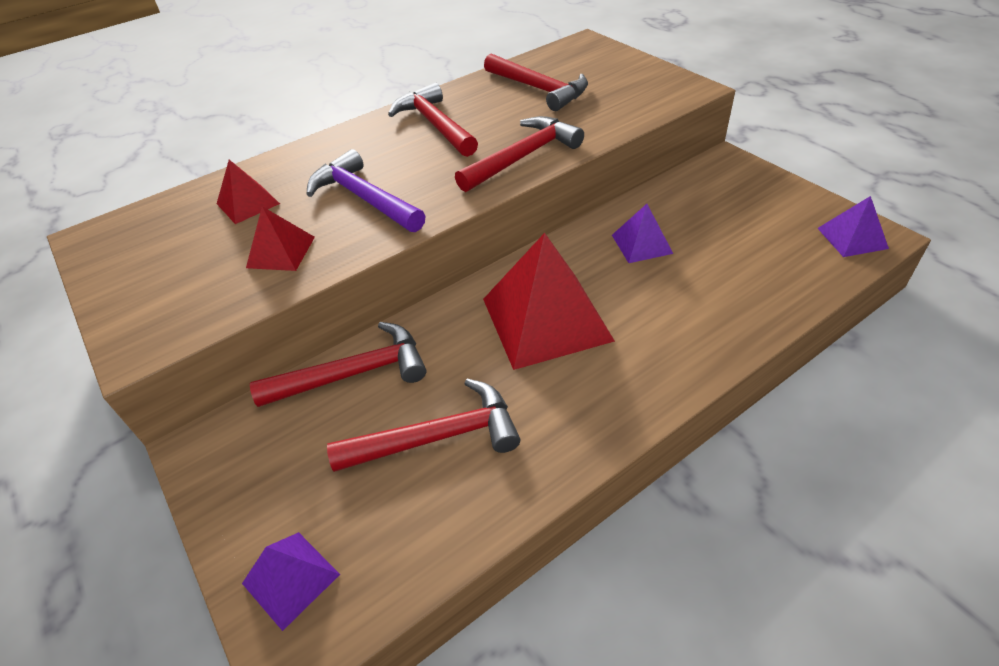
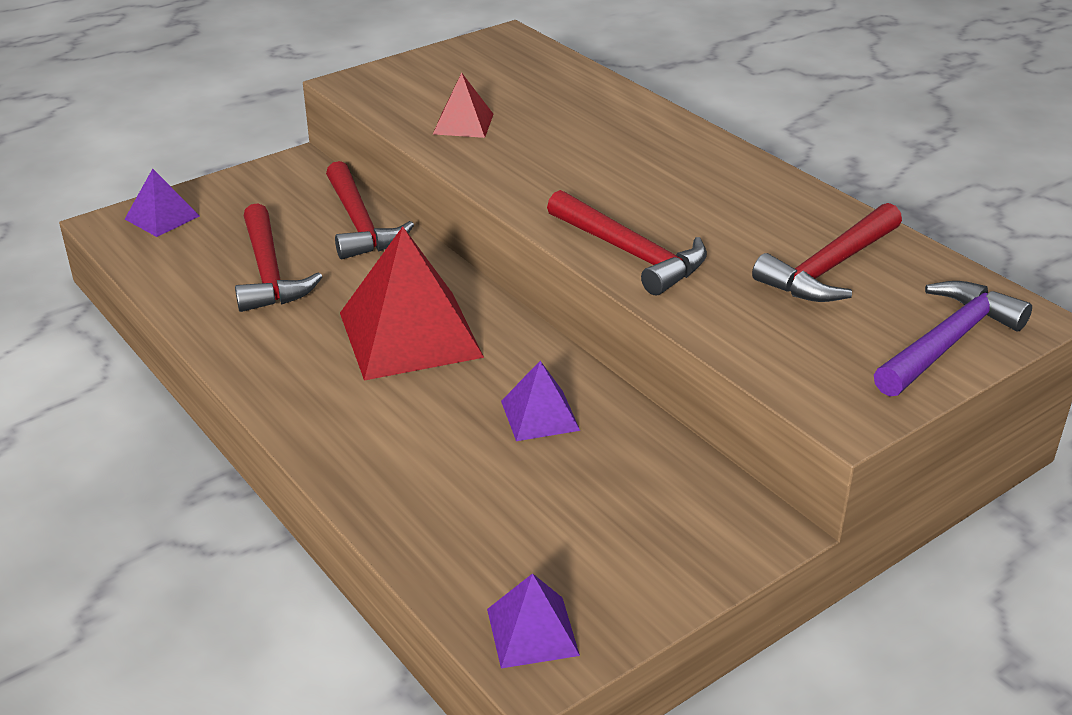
camera: 85 degrees right, 10 degrees down
(248, 203) = (550, 97): red pyramid -> none
(364, 198) = (551, 157): purple hammer -> purple hammer (948, 342)
(435, 124) = (717, 190): red hammer -> none

